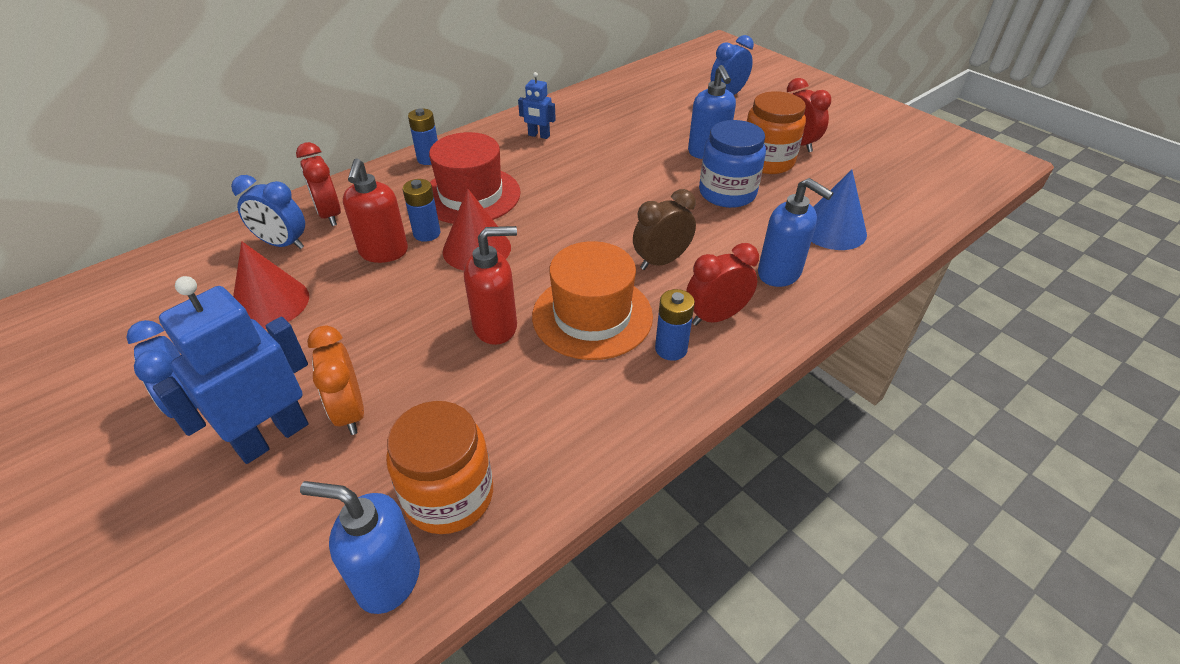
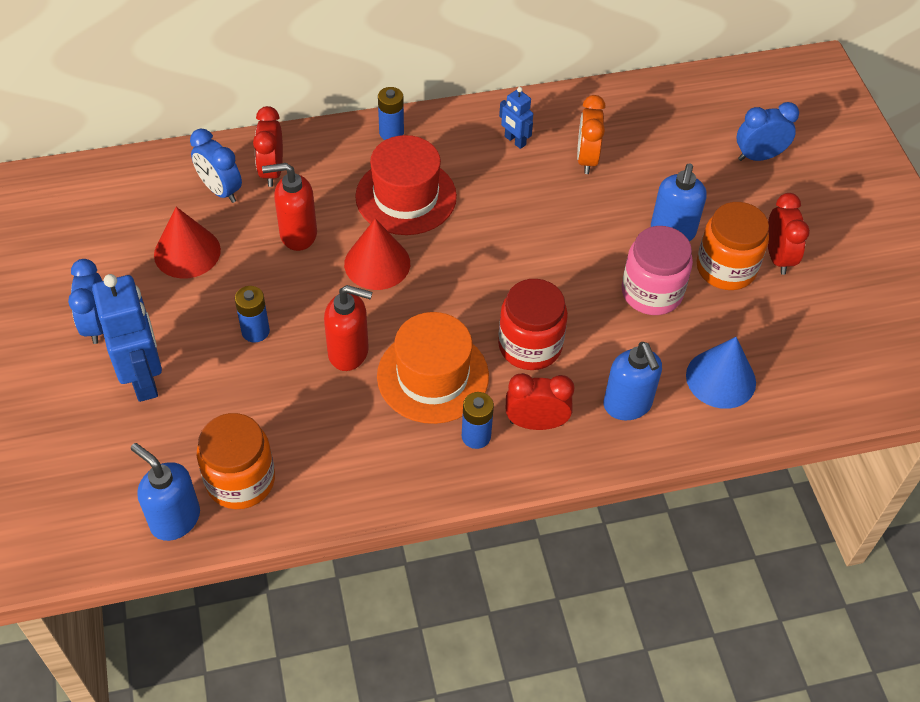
camera: 25 degrees right, 10 degrees up
(272, 437) = (144, 378): blue robot -> blue robot turned 90 degrees clockwise
(350, 412) = (204, 382): orange clock -> orange clock (587, 159)
(383, 252) = (297, 234): red soap dispenser -> red soap dispenser turned 60 degrees clockwise
(427, 233) = (344, 227): blue battery -> blue battery (255, 331)
(661, 261) = (530, 345): brown clock -> red jar
(727, 193) = (651, 292): blue jar -> pink jar

